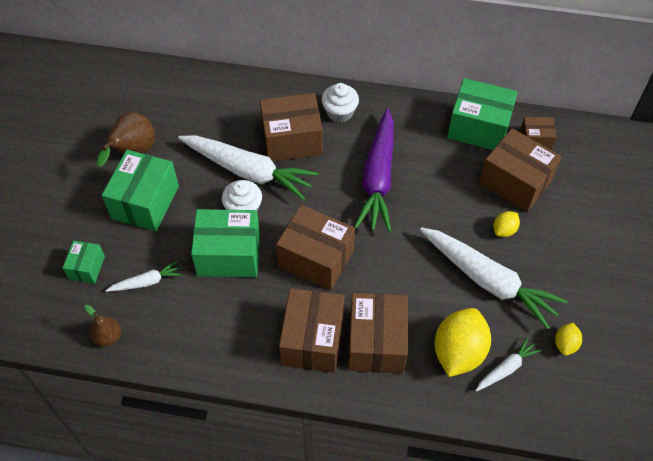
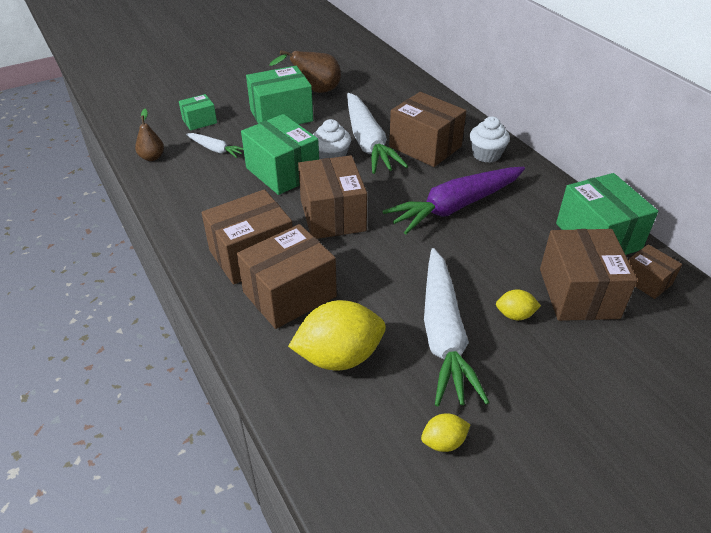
camera: 50 degrees right, 15 degrees down
(506, 368) = (359, 405): white carrot -> none

